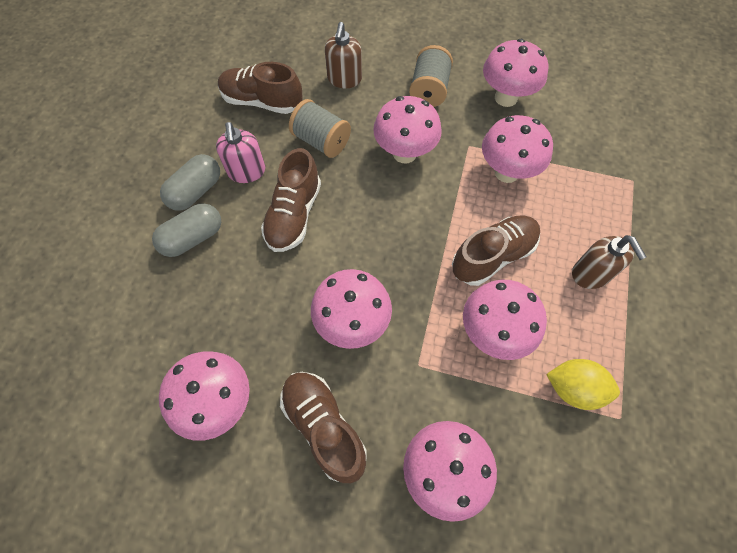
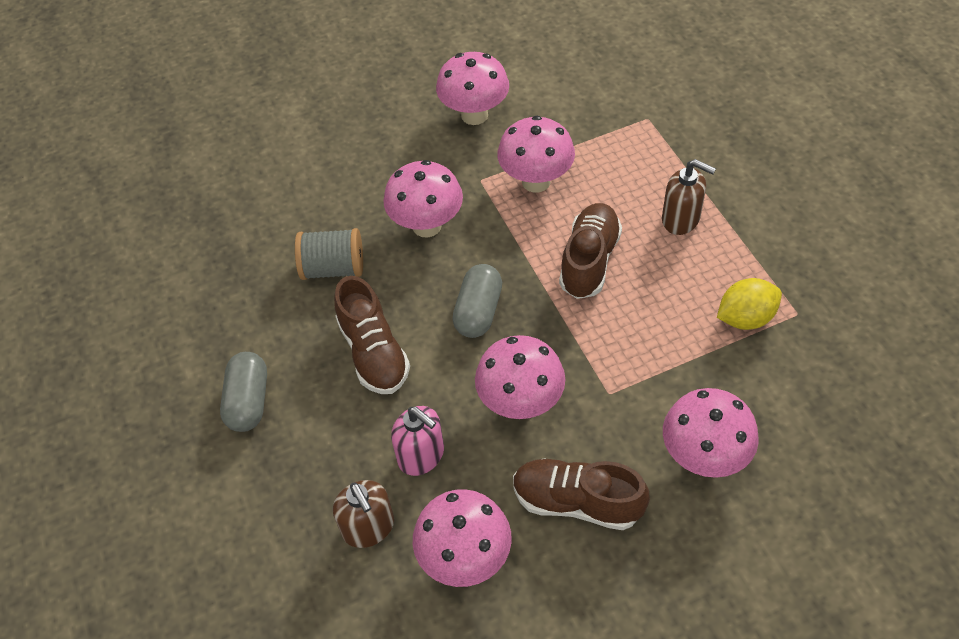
camera: 35 degrees left, 10 degrees down
(193, 238) = (291, 444): grey capsule -> grey capsule (478, 311)
(247, 172) = (284, 347): pink soap dispenser -> pink soap dispenser (421, 455)
(262, 102) = (231, 271): brown shoe -> none
(344, 79) = (298, 195): brown soap dispenser -> brown soap dispenser (368, 527)
(429, 90) = (395, 153): grey spool -> none
(493, 333) = (646, 322): pink mushroom -> none

